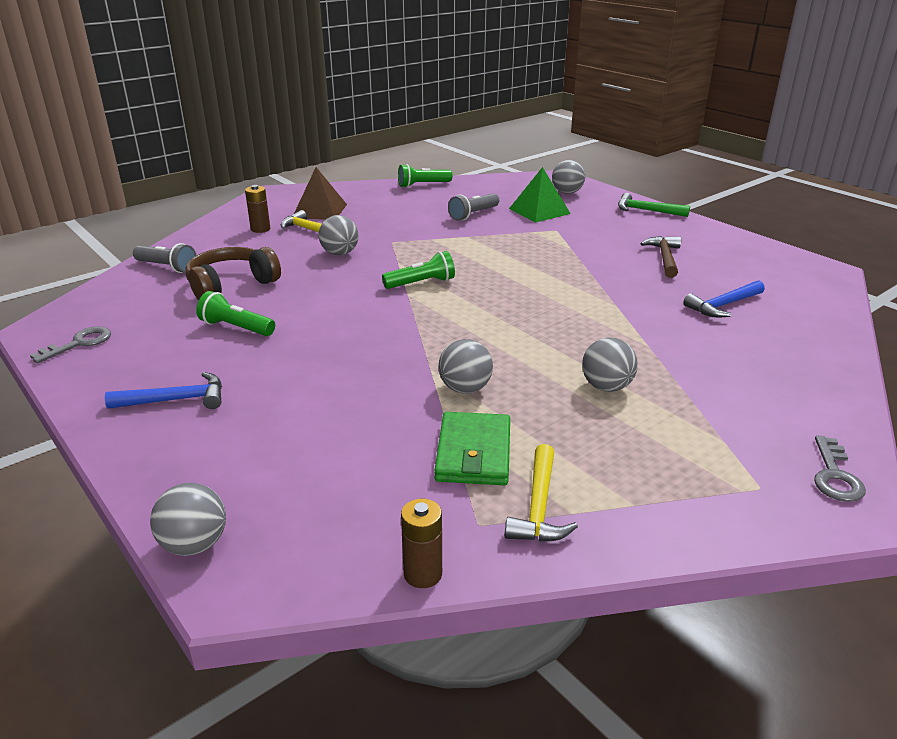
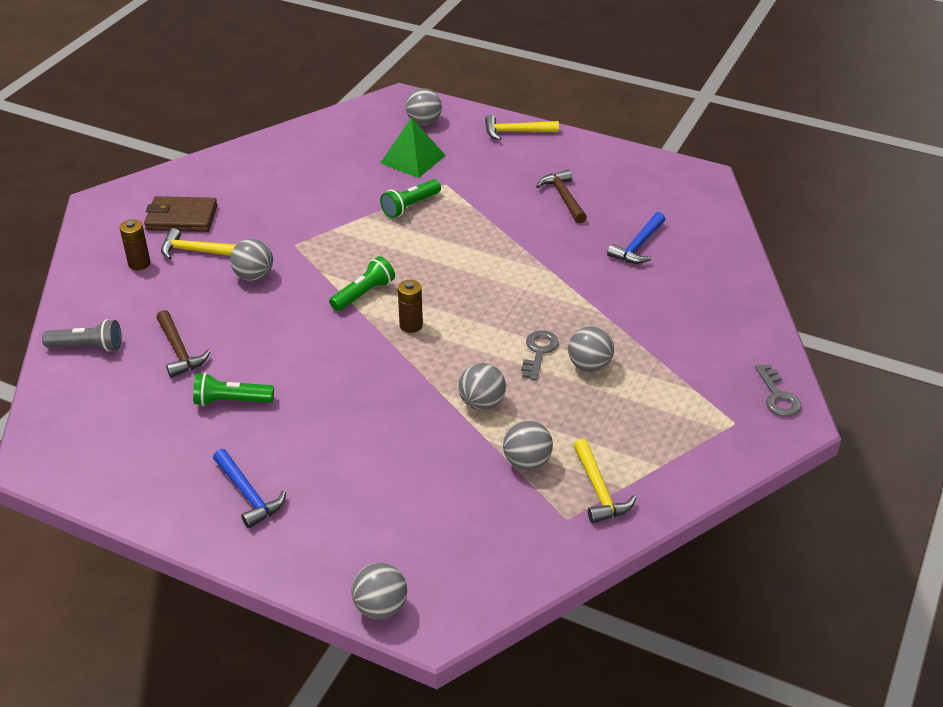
camera: 25 degrees left, 10 degrees up
(79, 343) = (94, 467): grey key -> grey key (539, 352)
(176, 400) = (248, 494): blue hammer -> blue hammer turned 90 degrees clockwise
(231, 285) = (179, 351): brown headphones -> brown hammer
(320, 211) = (181, 218): brown pyramid -> brown wallet
(423, 185) = (264, 147): green flashlight -> green flashlight (410, 206)
(423, 574) = (553, 568): brown battery -> brown battery (411, 325)
(473, 214) = (350, 182): grey flashlight -> none
(473, 453) = (527, 462): green wallet -> grey ball
(646, 211) = (516, 132): green hammer -> yellow hammer

